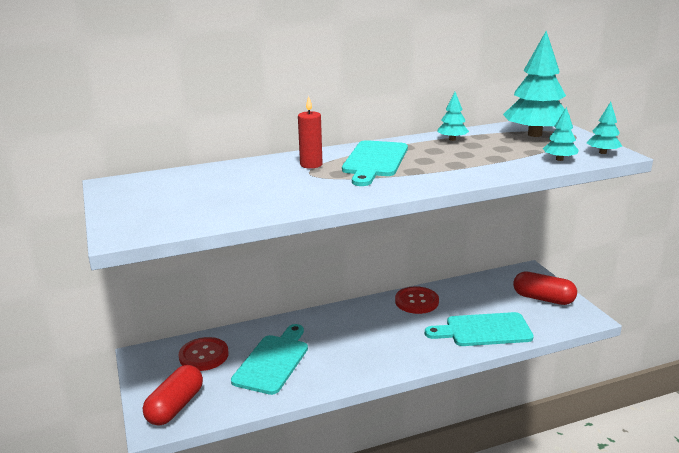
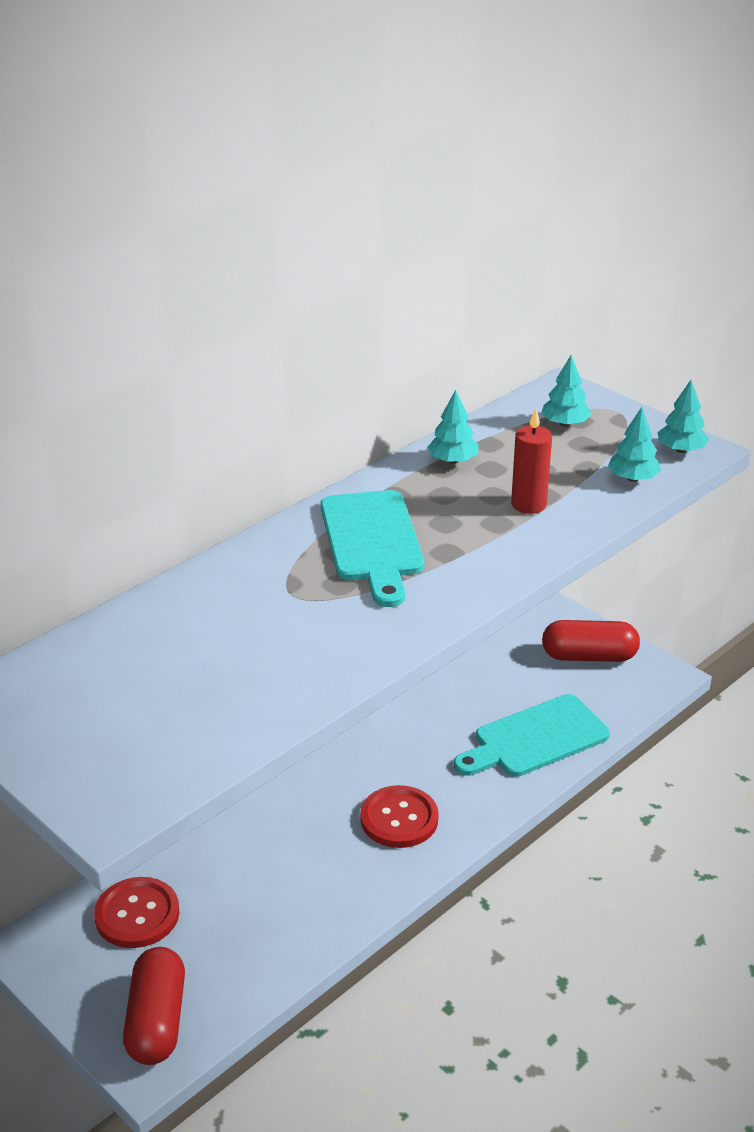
camera: 25 degrees left, 10 degrees up
(273, 361) = (257, 890): turquoise cutting board -> none
(311, 165) = (279, 573): red candle -> red candle (528, 504)
(416, 301) = (411, 712): red button -> red button (399, 819)
(534, 134) = (565, 424): turquoise tree -> turquoise tree, size x0.48

